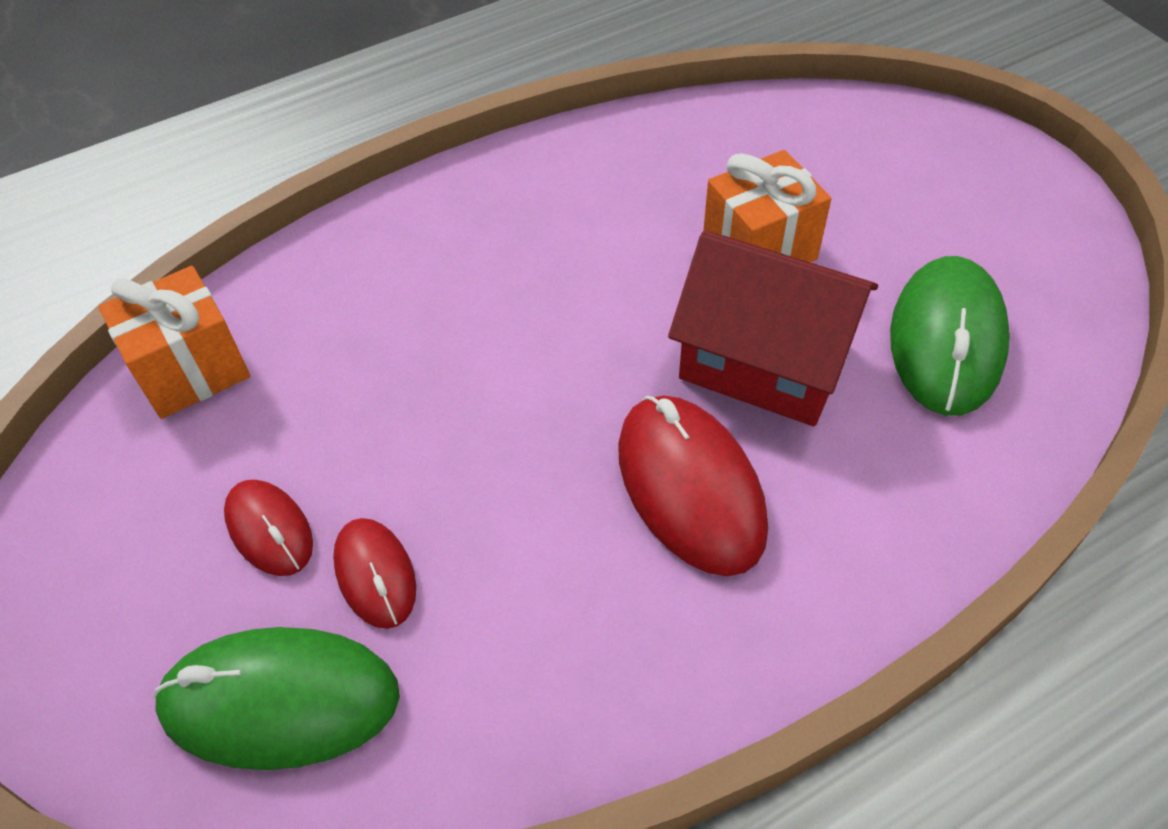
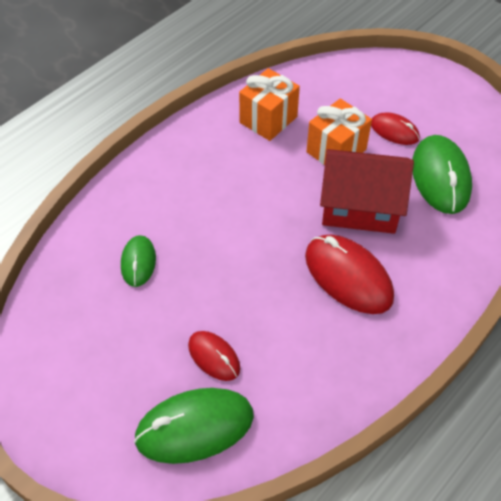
camera: 20 degrees left, 0 degrees up
(192, 370) = (67, 280): orange gift -> orange gift (268, 119)
(269, 530) = (150, 350): red mouse -> red mouse (394, 131)
(323, 368) = (138, 262): none -> green mouse

